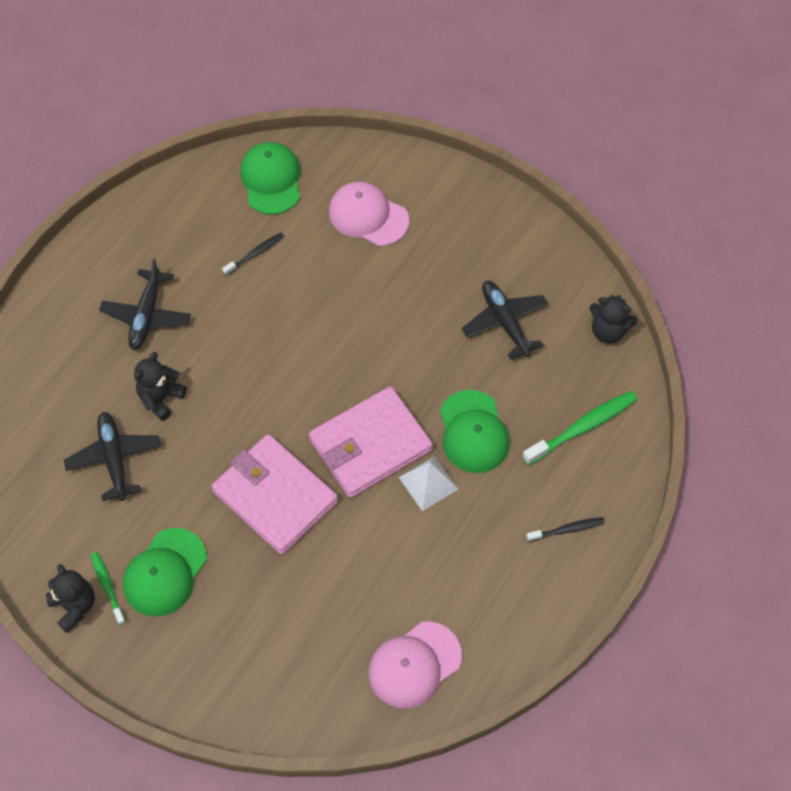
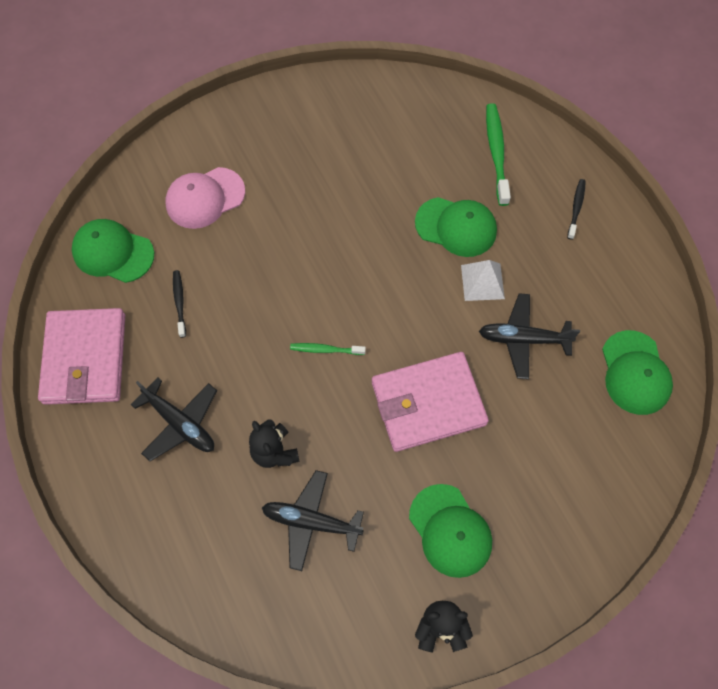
camera: 60 degrees left, 5 degrees up
(107, 587) = (437, 588): green toothbrush -> green toothbrush (325, 349)
(370, 445) = (423, 306): pink wallet -> pink wallet (85, 358)
(414, 665) = (635, 373): pink cap -> green cap
(505, 322) = (372, 154): black plane -> black plane (523, 339)
(608, 331) = (424, 93): black teddy bear -> none

